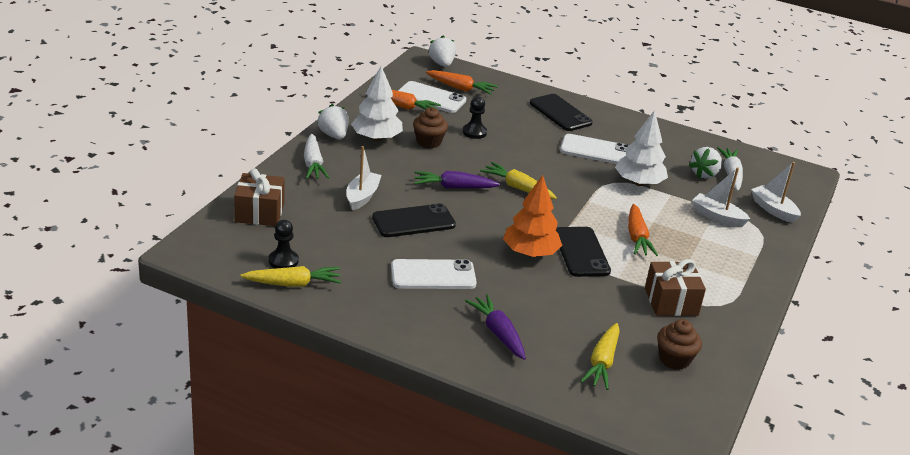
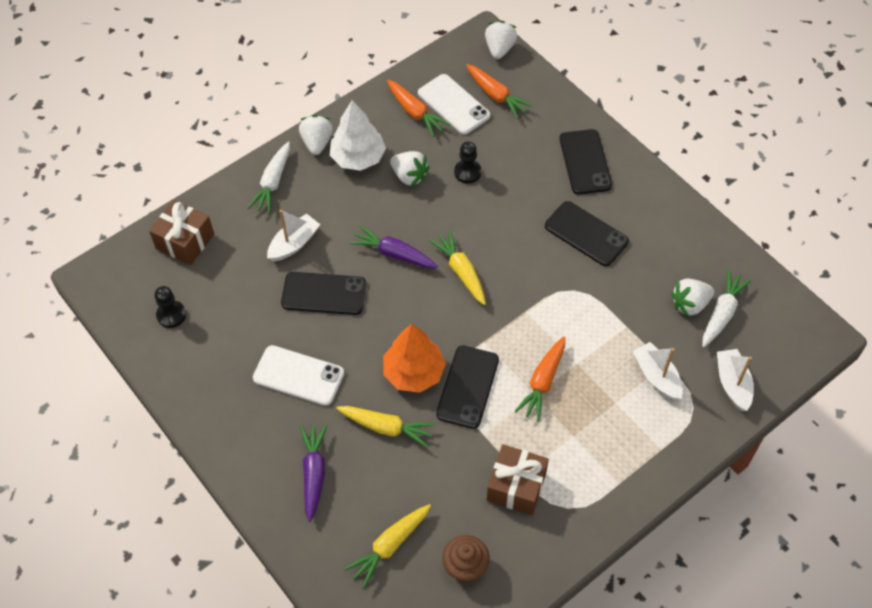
camera: 30 degrees right, 25 degrees up
(293, 284) = (164, 349): yellow carrot -> yellow carrot (386, 428)
(428, 142) = (409, 176): brown cupcake -> white strawberry
(595, 150) = (586, 234): white phone -> black phone
(639, 183) = (602, 298): white tree -> none

